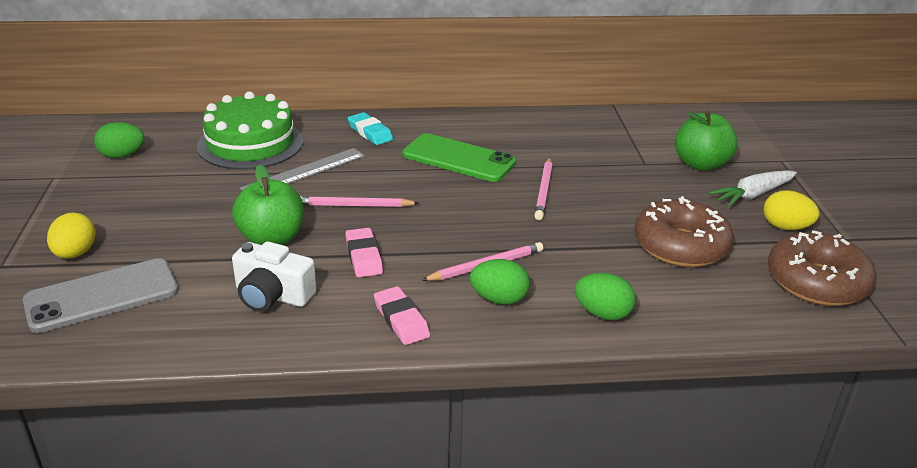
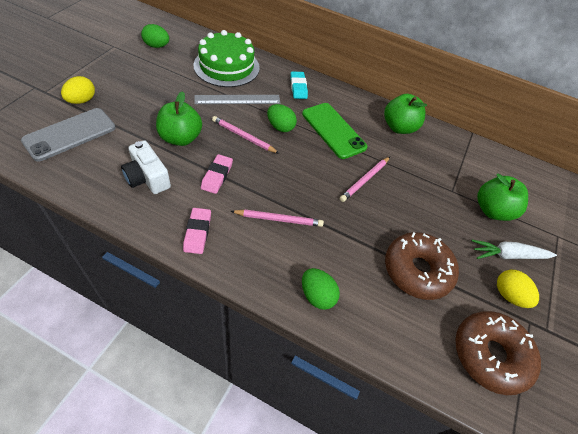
camera: 25 degrees right, 20 degrees up
(102, 296) = (70, 134): grey phone -> grey phone turned 45 degrees counterclockwise
(499, 299) = (264, 248): green egg -> green egg (280, 127)
(530, 128) = (399, 127): none -> green apple

